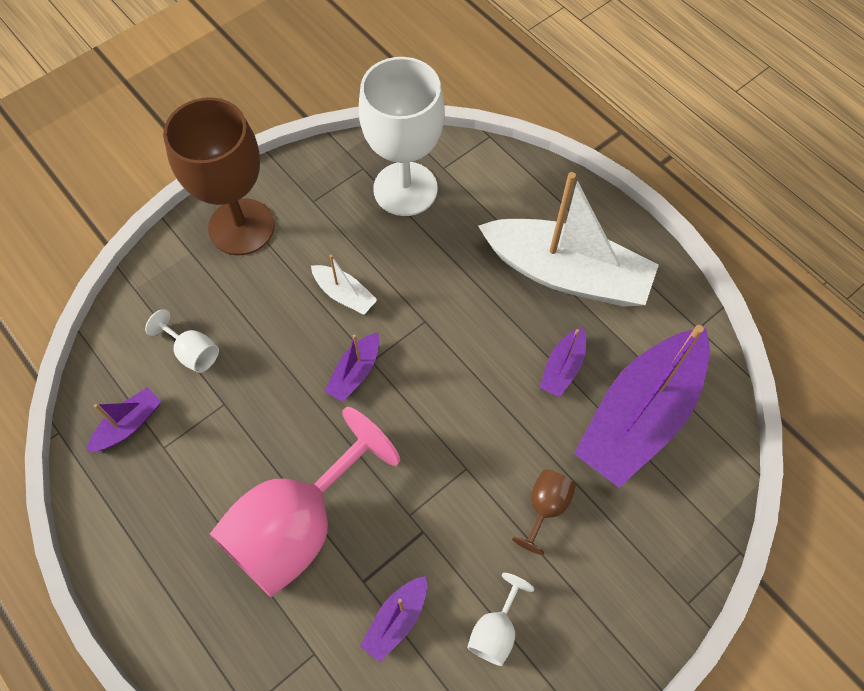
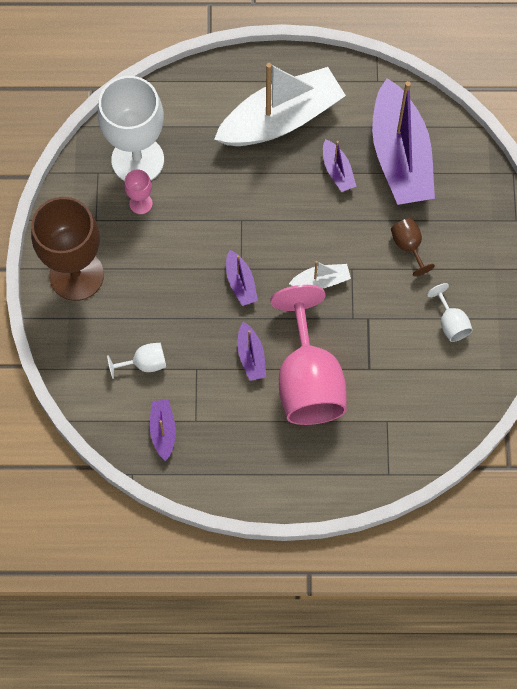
camera: 50 degrees left, 5 degrees up
(344, 295) = (182, 251): white boat -> white boat (321, 281)
(363, 224) = (141, 203): none -> pink goblet
(396, 620) = (404, 367): purple boat -> purple boat (251, 356)

